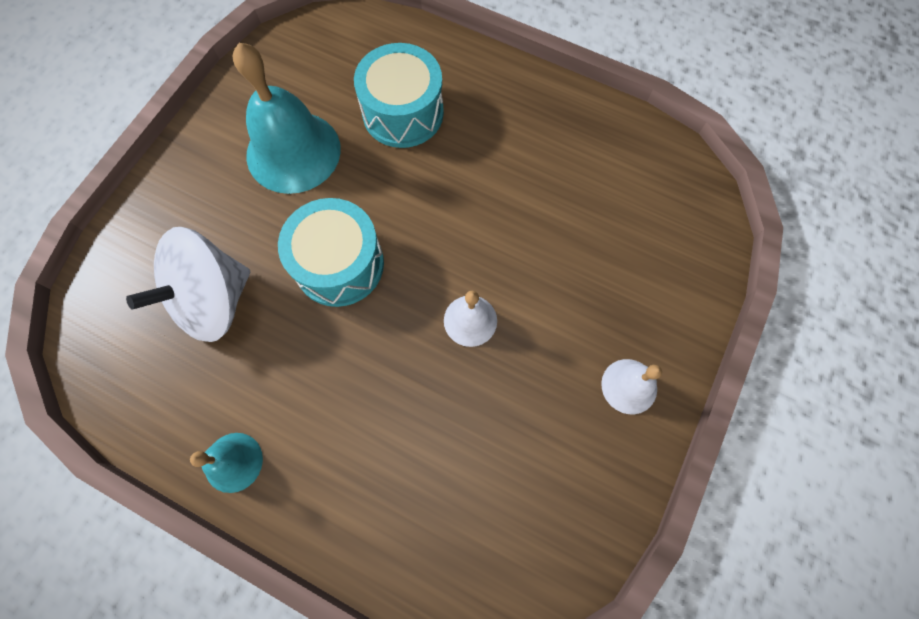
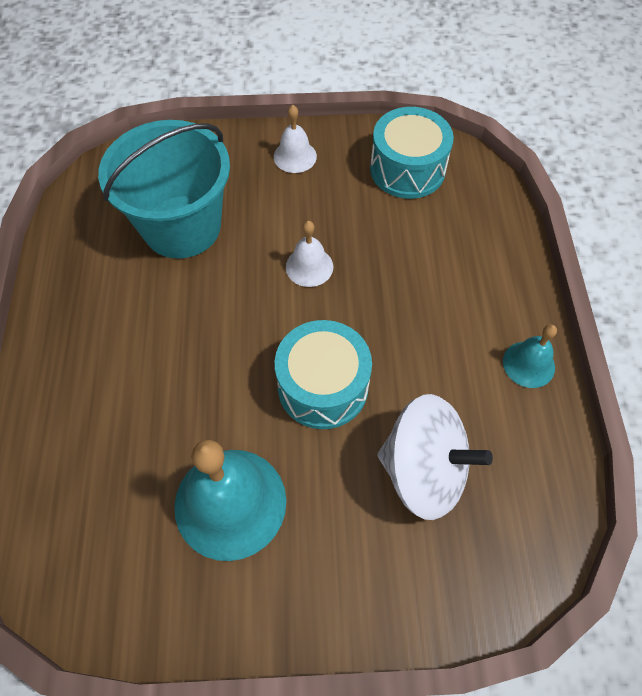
camera: 120 degrees left, 10 degrees down
(403, 113) = (129, 424): turquoise drum -> turquoise drum (407, 169)
(586, 229) = (182, 226): none -> turquoise bucket

